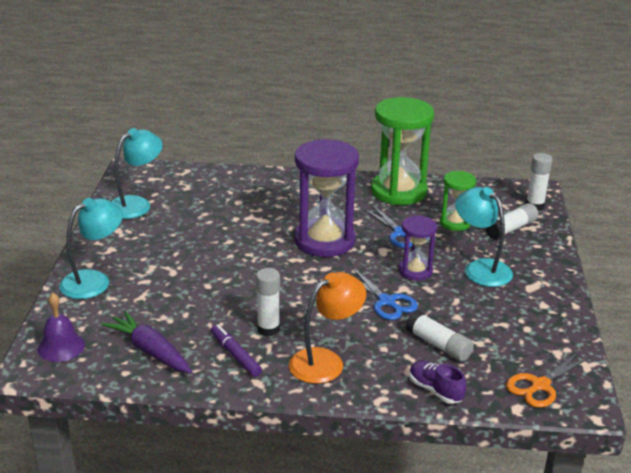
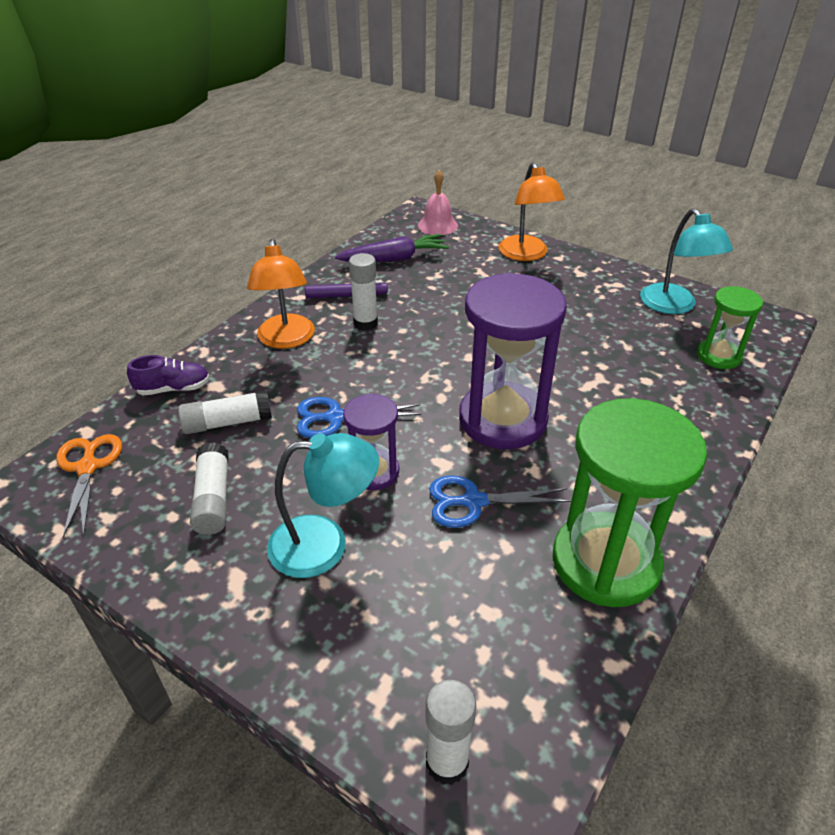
camera: 120 degrees right, 10 degrees up
(61, 347) = (437, 225): purple bell -> pink bell
(94, 280) = (526, 254): turquoise lamp -> orange lamp
(455, 223) = (463, 585): green hourglass -> green hourglass (718, 356)
(511, 229) = (395, 657): white glue stick -> white glue stick (213, 499)

